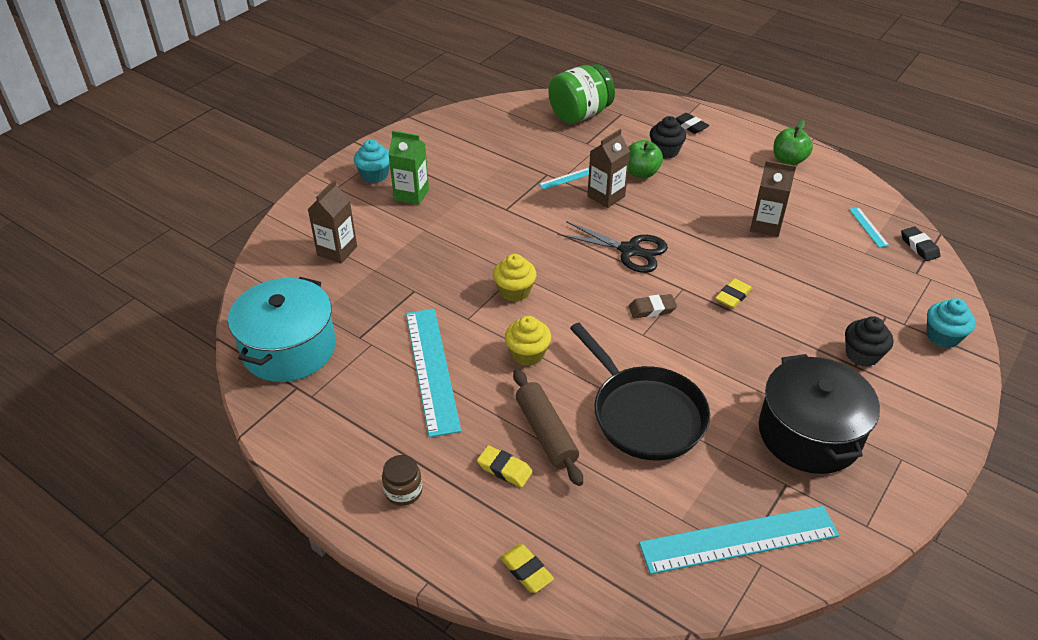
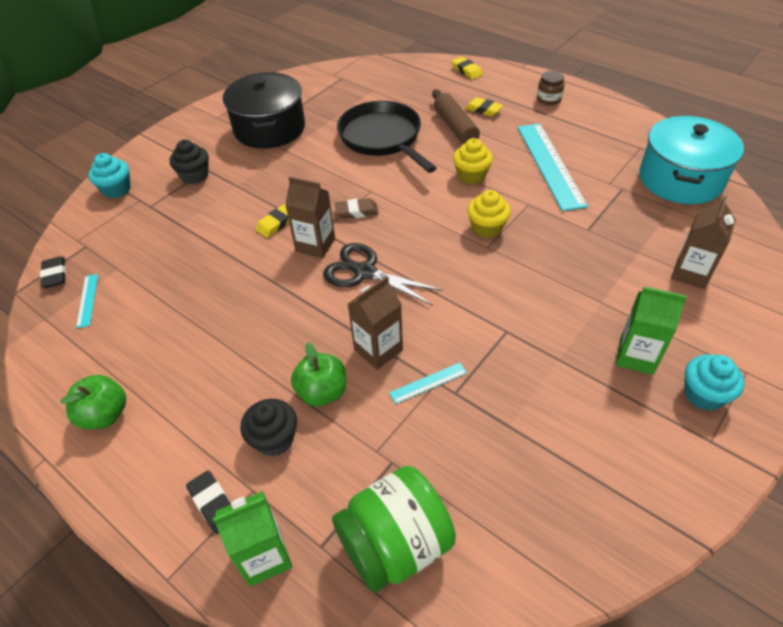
camera: 175 degrees left, 5 degrees up
(650, 110) = (264, 556): none -> green carton
(738, 539) = (341, 83): turquoise ruler -> none
(765, 226) = (201, 303): brown carton -> brown carton (315, 245)

